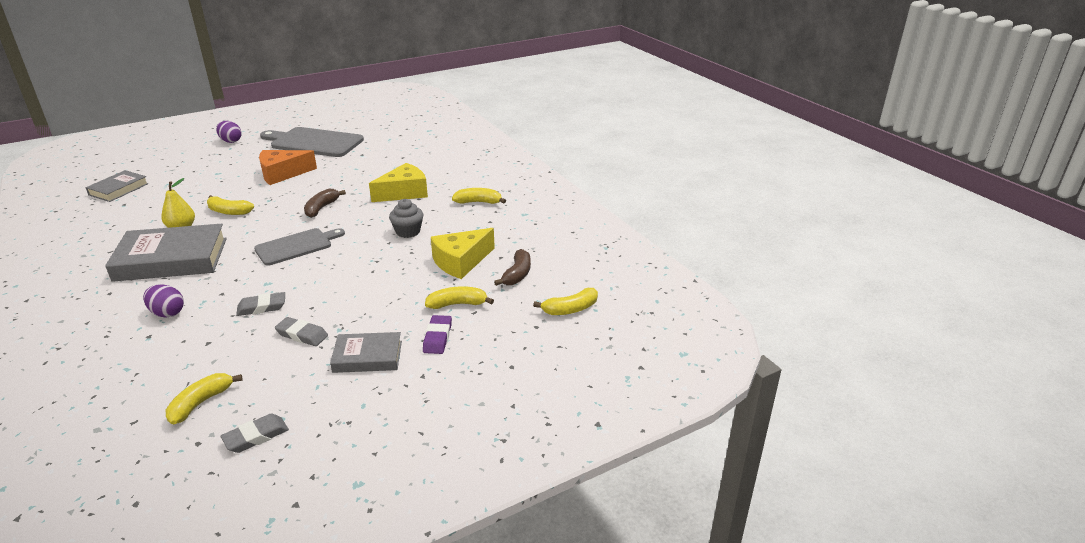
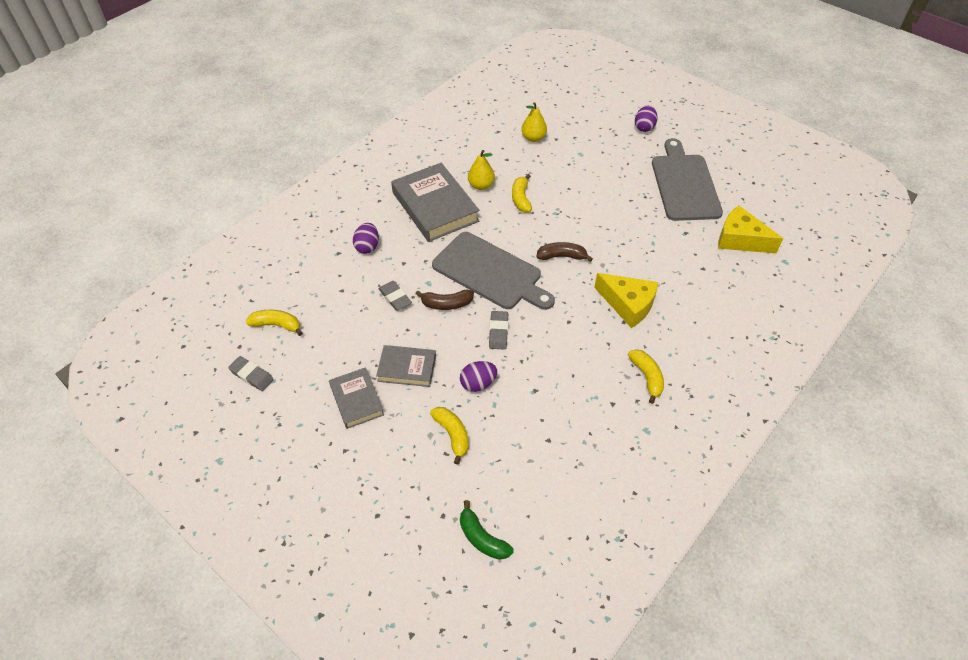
camera: 70 degrees right, 20 degrees up
(118, 189) = (518, 114): grey book -> grey book (407, 368)
(163, 189) = (533, 138): none -> yellow pear
(282, 174) = (606, 196): orange cheese -> none
(296, 246) = (490, 272): grey cutting board -> grey cutting board, size x1.57
(302, 335) = (369, 342): grey eraser -> grey eraser (498, 332)
(408, 232) = (555, 342): grey cupcake -> none
(415, 279) = (478, 383): none -> purple egg
(437, 337) = (398, 440): purple eraser -> none
(461, 262) = (523, 409): yellow cheese -> yellow cheese (740, 239)
(517, 274) = (523, 467): brown banana -> brown banana (446, 304)
(570, 309) = (482, 538): yellow banana -> green banana

